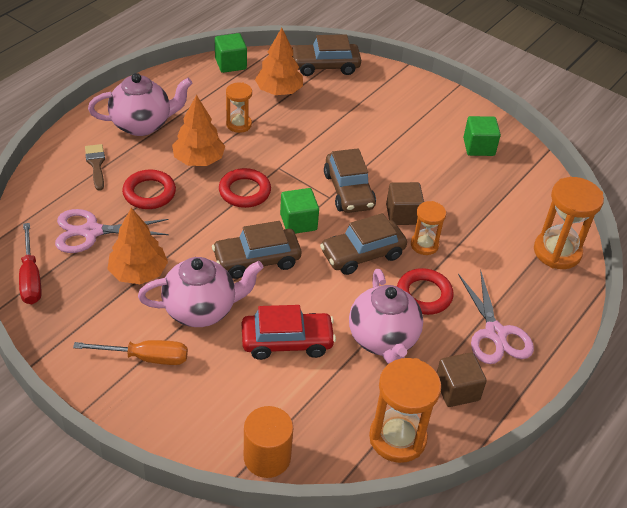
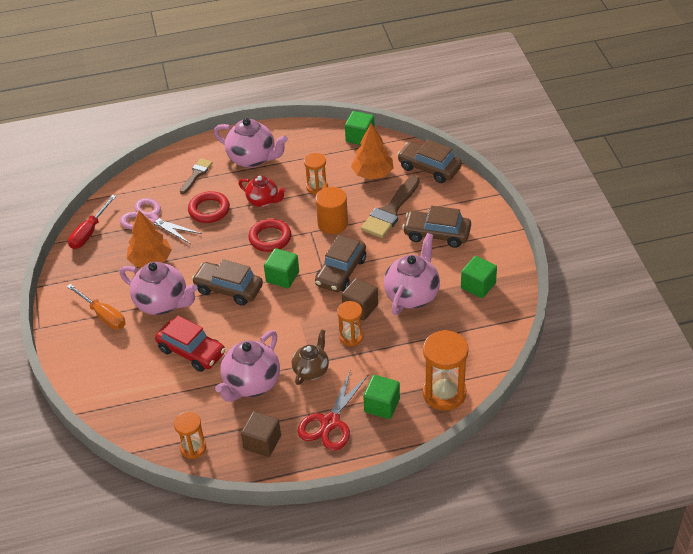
camera: 45 degrees right, 0 degrees up
(199, 160) = (263, 201): orange tree -> red teapot
(267, 457) = (109, 412): orange cylinder -> orange cylinder (332, 224)
(332, 117) = (390, 211): none -> brown brush
(362, 254) = (301, 321): brown car -> brown car (437, 234)
(397, 438) = (193, 448): orange hourglass -> orange hourglass, size x0.59
(424, 295) = (311, 370): red ring -> brown teapot
(435, 181) = (412, 295): none -> pink teapot
(495, 333) = (330, 422): pink scissors -> red scissors
(520, 291) = (382, 405): none -> green cube

